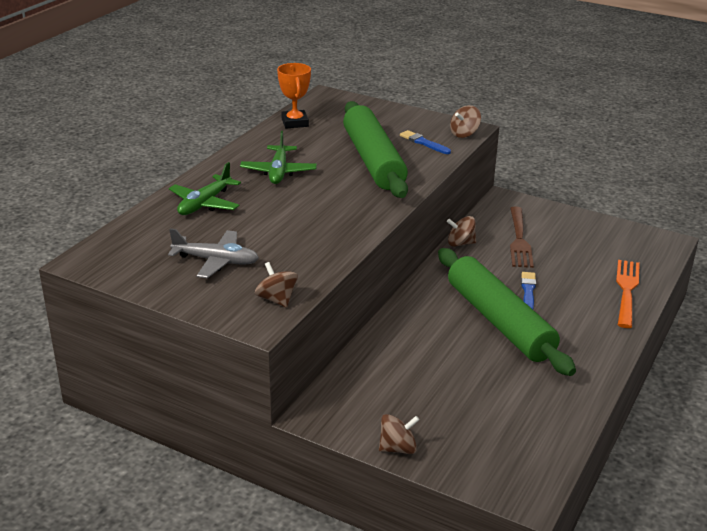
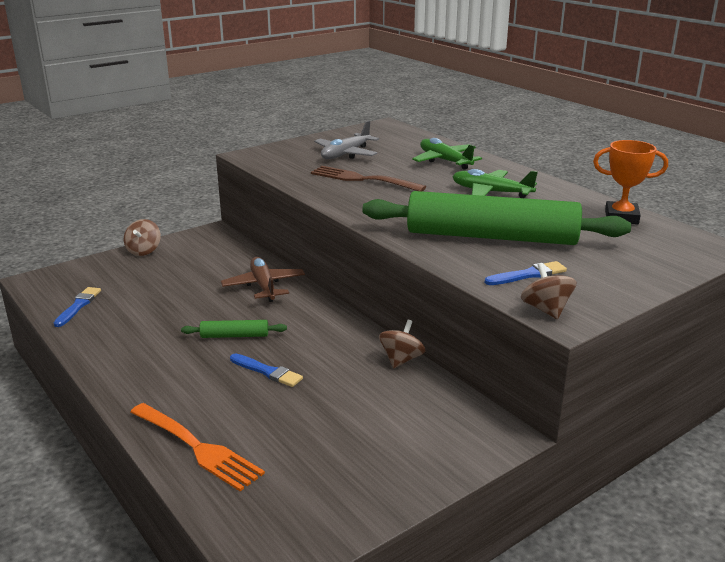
camera: 115 degrees right, 5 degrees down
(276, 299) = (271, 163): brown spinning top -> none
(409, 335) = (264, 286): none -> brown plane
(499, 321) = (234, 336): green rolling pin -> green rolling pin, size x0.40
(519, 239) = (381, 406): brown fork -> brown fork (363, 179)
(541, 433) = (78, 306): none -> blue brush

